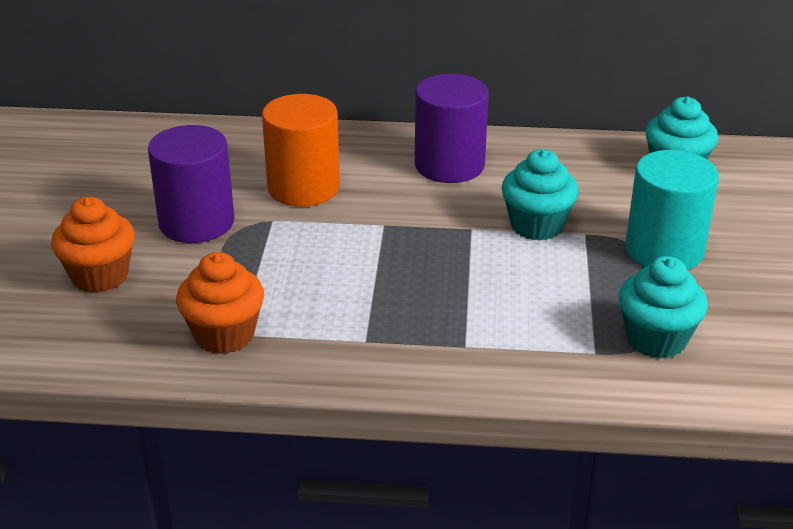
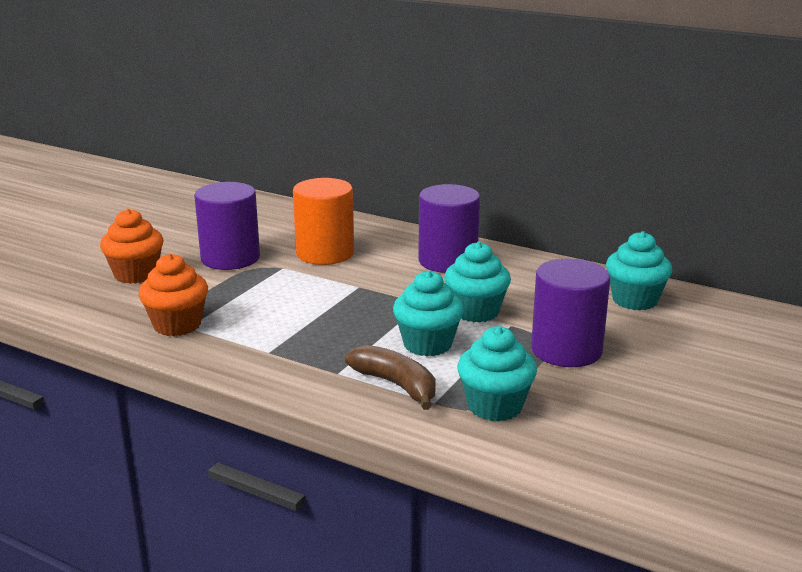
camera: 25 degrees right, 10 degrees down
(525, 282) = (427, 344): none -> turquoise cupcake
(539, 343) = (396, 385): none -> brown banana
(664, 250) = (566, 350): turquoise cylinder -> purple cylinder

